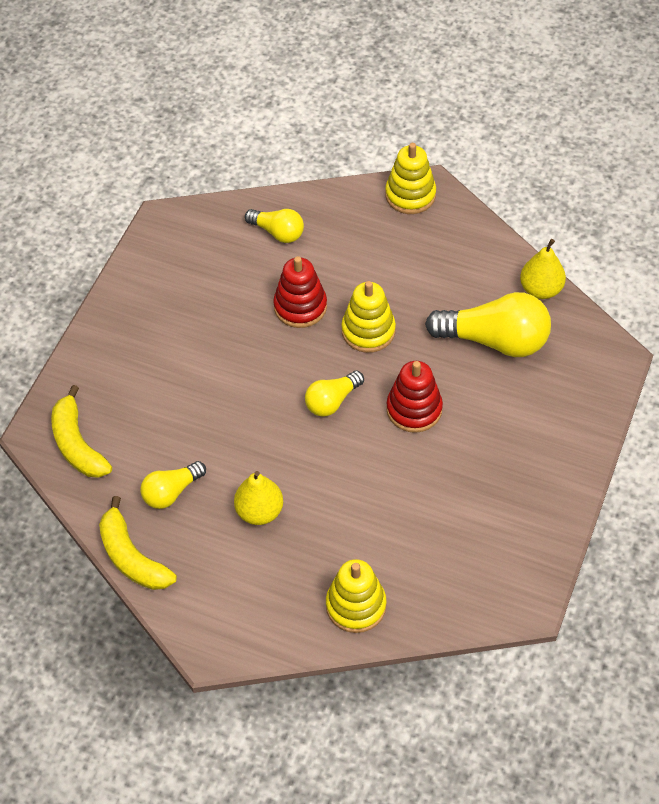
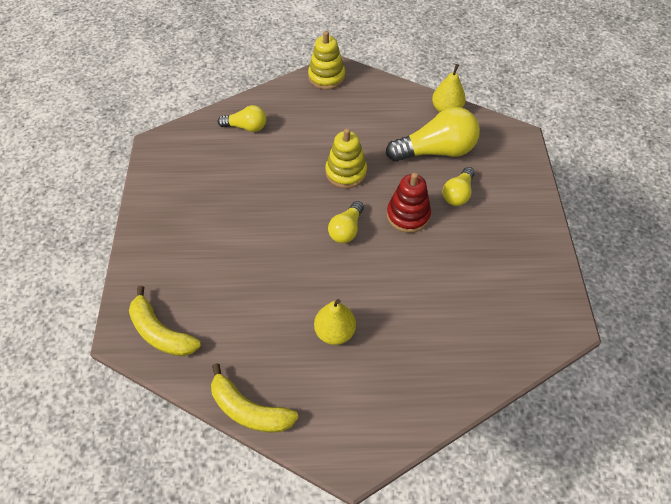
camera: 25 degrees left, 0 degrees up
(171, 492) = (257, 343): yellow light bulb -> yellow light bulb (458, 194)
(300, 307) = (288, 171): red stacking toy -> none
(356, 605) = (447, 378): yellow stacking toy -> none

